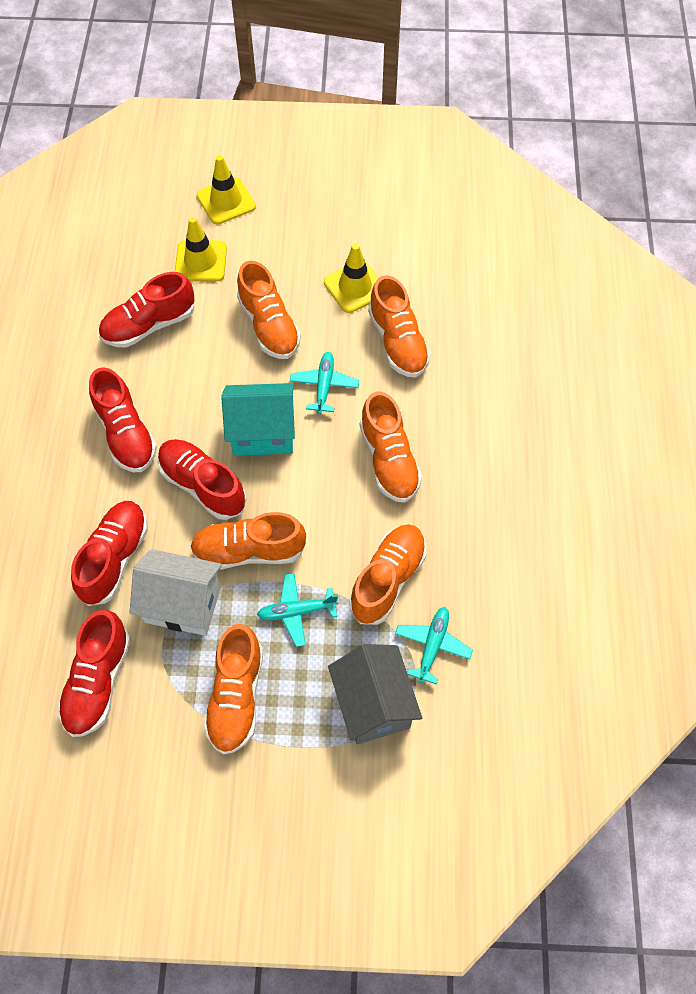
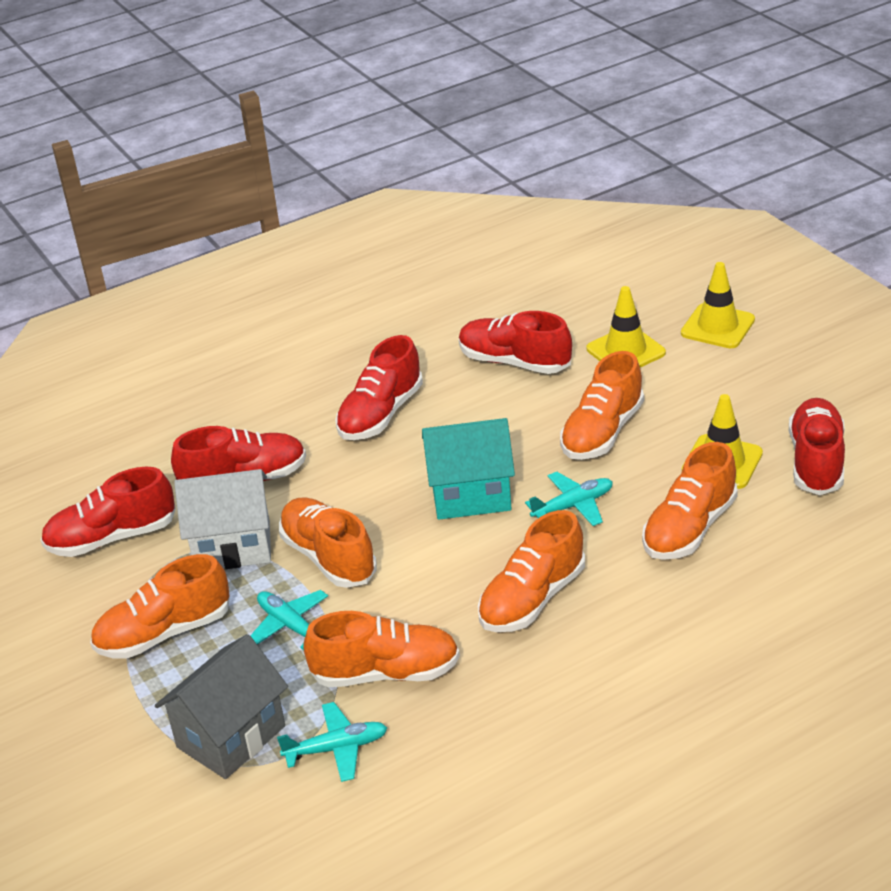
camera: 60 degrees right, 25 degrees down
(183, 604) = (233, 546): white house -> white house turned 75 degrees counterclockwise
(202, 485) = (372, 489): red shoe -> red shoe (816, 461)
(263, 433) = (471, 495): turquoise house -> turquoise house turned 60 degrees counterclockwise

